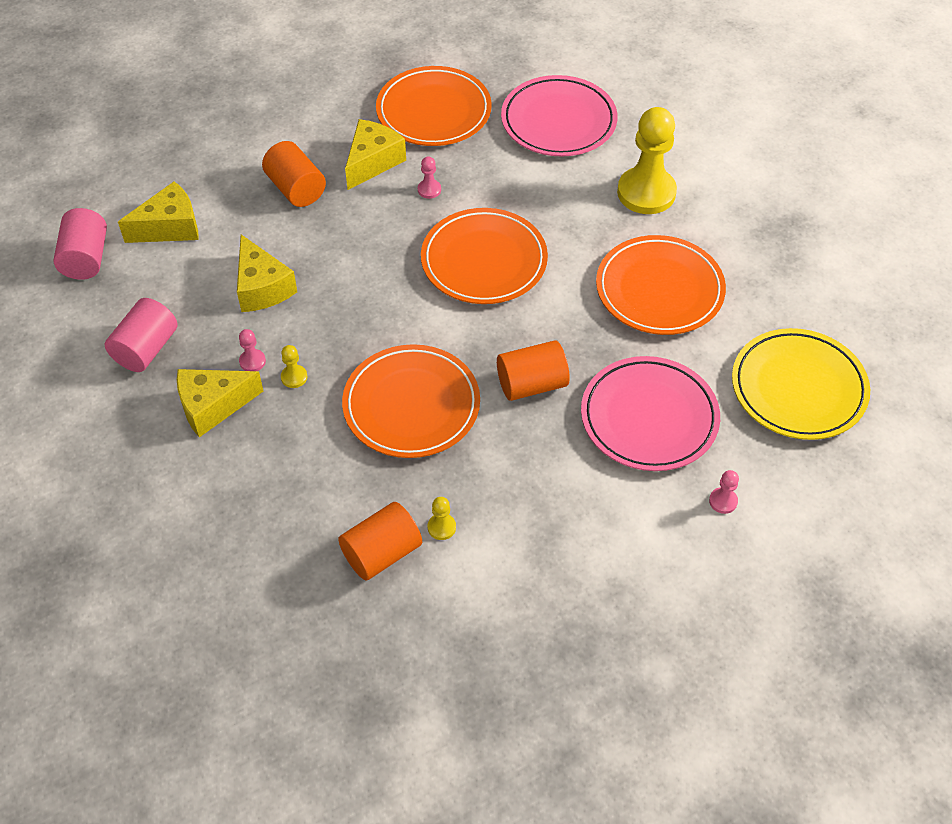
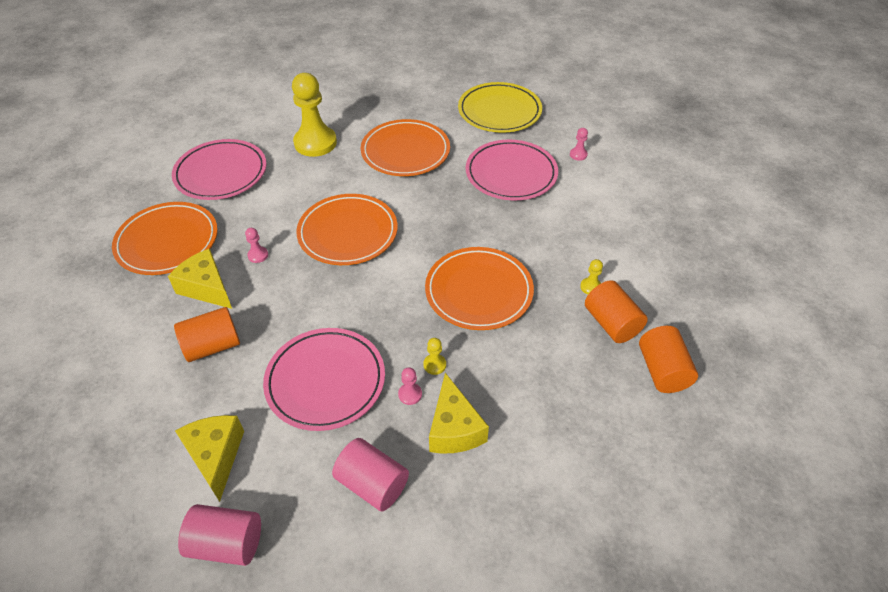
camera: 80 degrees left, 5 degrees down
(262, 287) = (325, 381): yellow cheese -> pink plate
(531, 384) = (472, 224): orange cylinder -> orange cylinder (662, 370)

